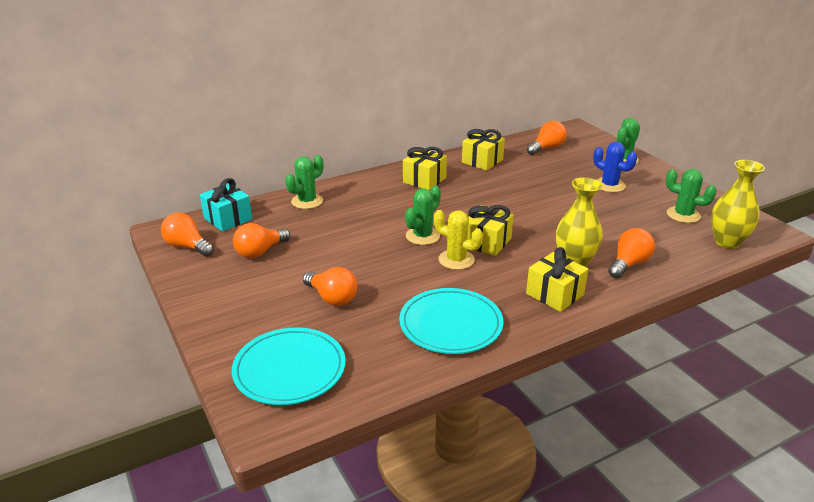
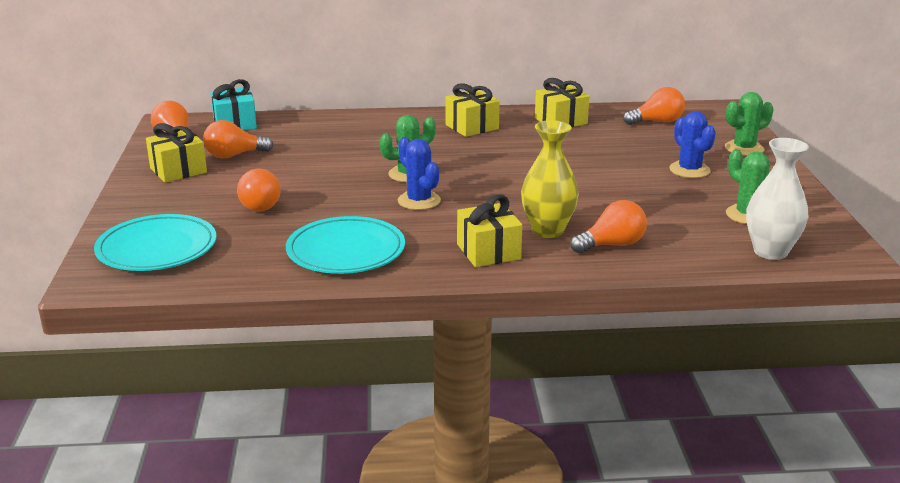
camera: 25 degrees right, 5 degrees down
(307, 201) = (326, 123): green cactus -> none
(456, 260) = (419, 201): yellow cactus -> blue cactus
(487, 242) = (471, 193): yellow gift -> yellow gift (178, 170)
(727, 242) = (770, 252): yellow vase -> white vase

